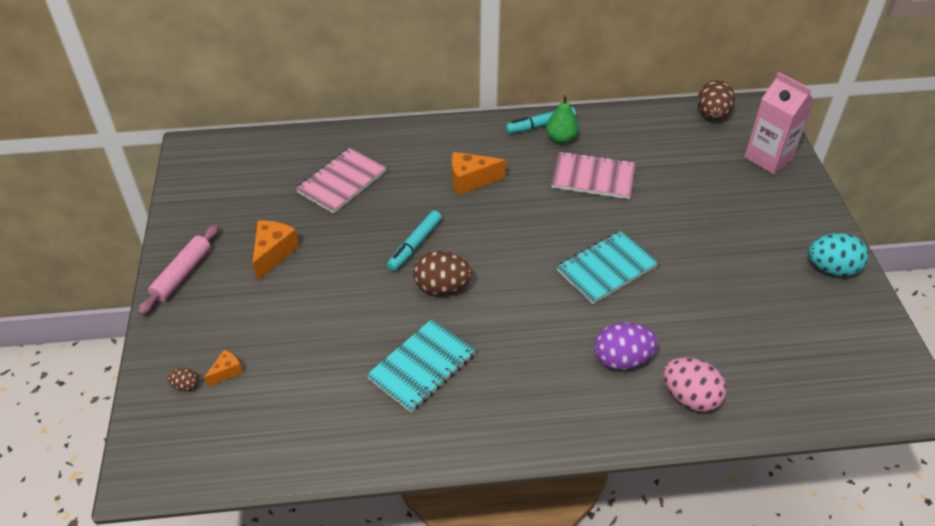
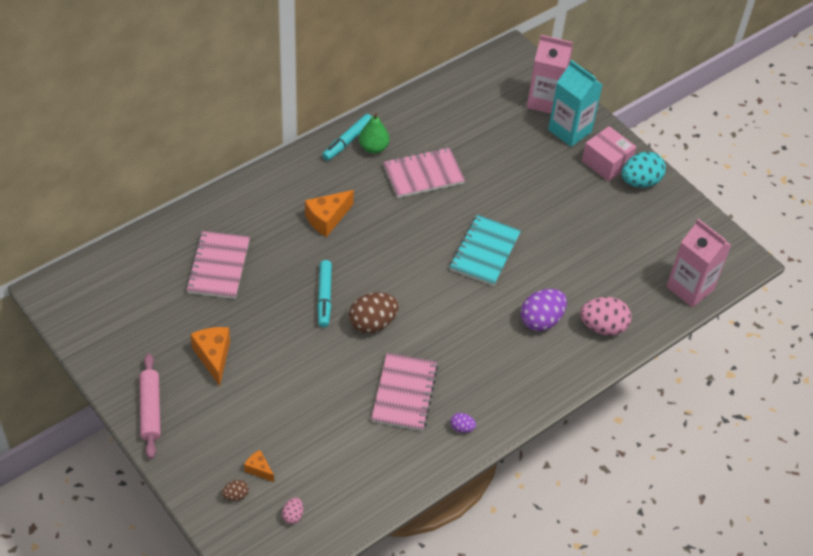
camera: 35 degrees left, 5 degrees up
(219, 432) = (293, 515): none -> pink egg
(226, 372) = (259, 469): orange cheese -> orange cheese turned 60 degrees counterclockwise
(422, 366) = (404, 393): turquoise notebook -> pink notebook
(455, 429) = (462, 428): none -> purple egg
(712, 115) = (479, 75): brown egg -> none
(778, 193) = (569, 131): none -> turquoise carton
(802, 236) = (606, 162): none -> pink box
(827, 402) = (690, 288): none -> pink carton

